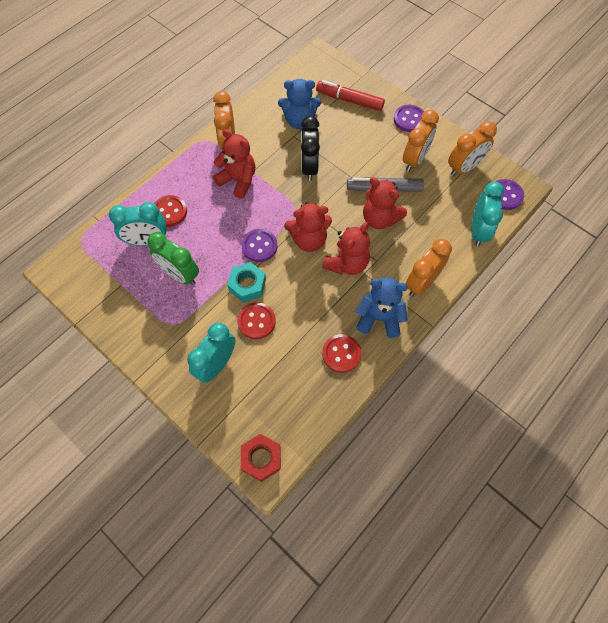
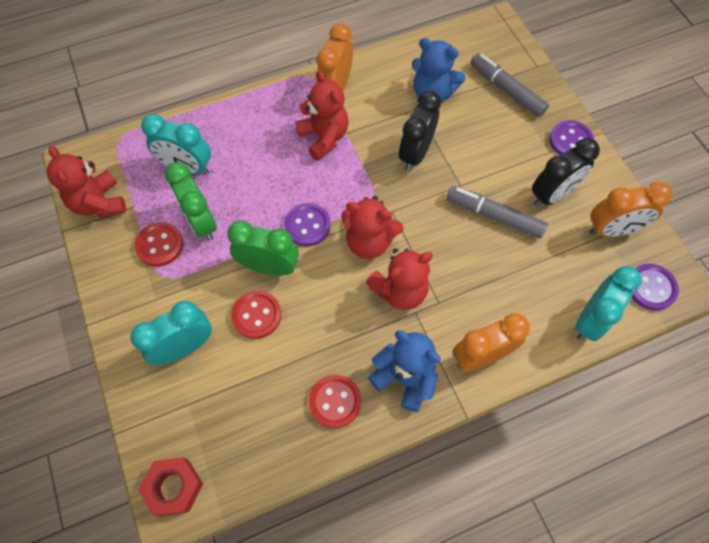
camera: 25 degrees right, 0 degrees up
(169, 212) = (229, 144): red button -> red button (160, 245)
(247, 285) = (269, 266): turquoise nut -> green clock
(349, 100) = (506, 90): red marker -> grey marker
(380, 219) = (469, 251): red teddy bear -> red teddy bear (99, 203)
(415, 160) = (552, 194): orange clock -> black clock

